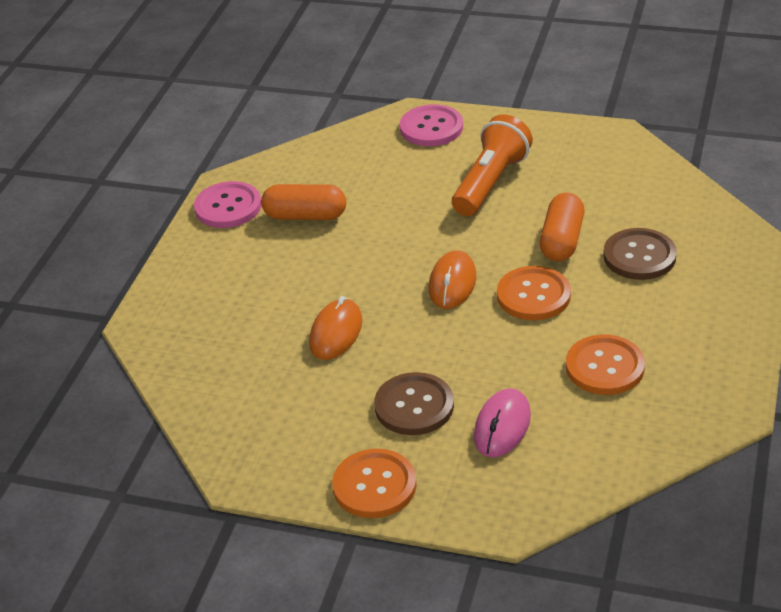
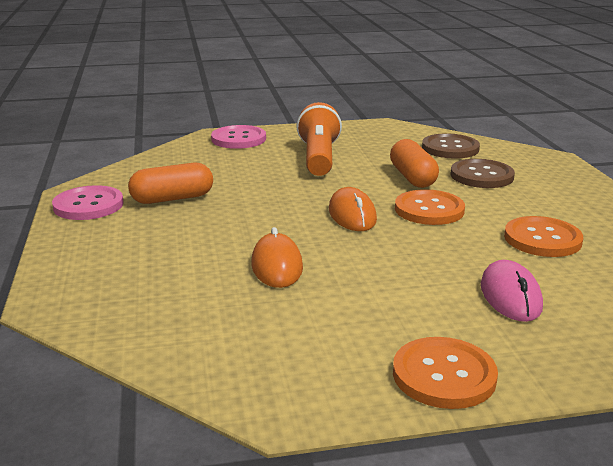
camera: 30 degrees left, 15 degrees down
(414, 406) = (411, 301): brown button -> brown button (450, 148)

